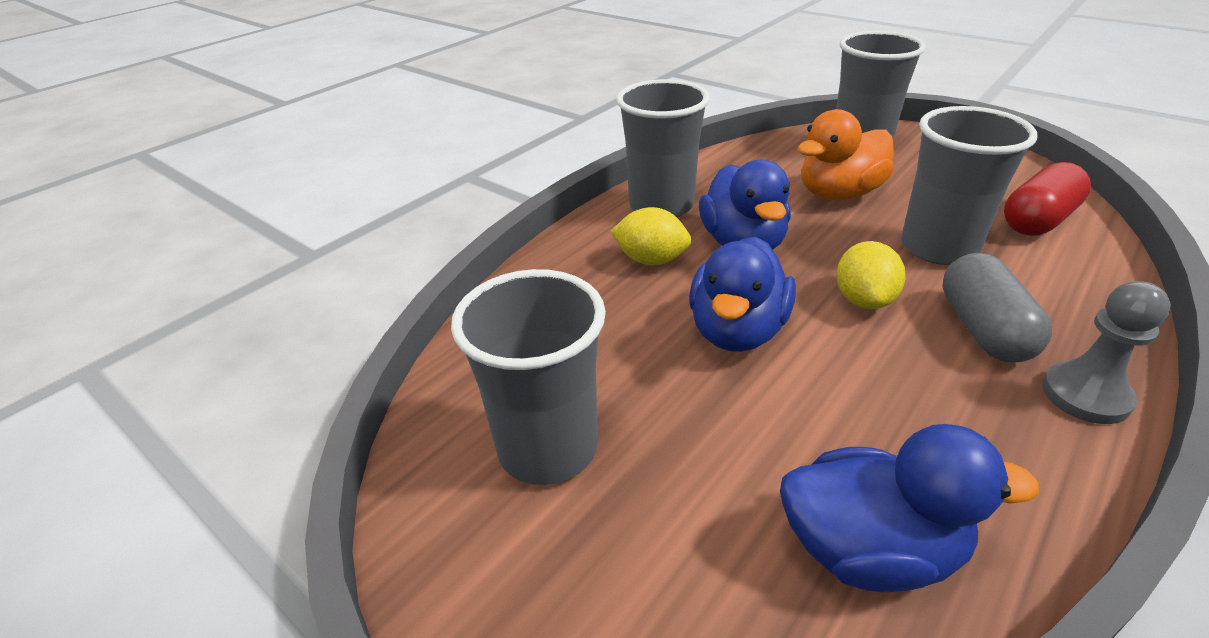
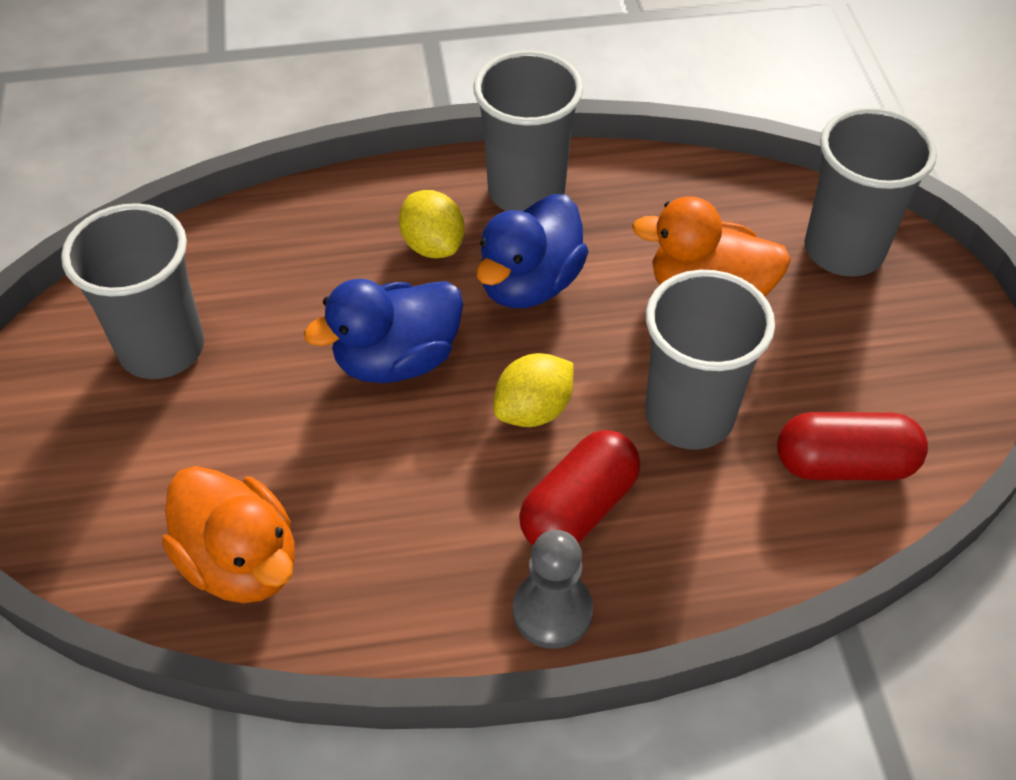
camera: 40 degrees right, 15 degrees up
(870, 550) = (241, 561): blue duck -> orange duck
(983, 329) = (579, 508): grey capsule -> red capsule

